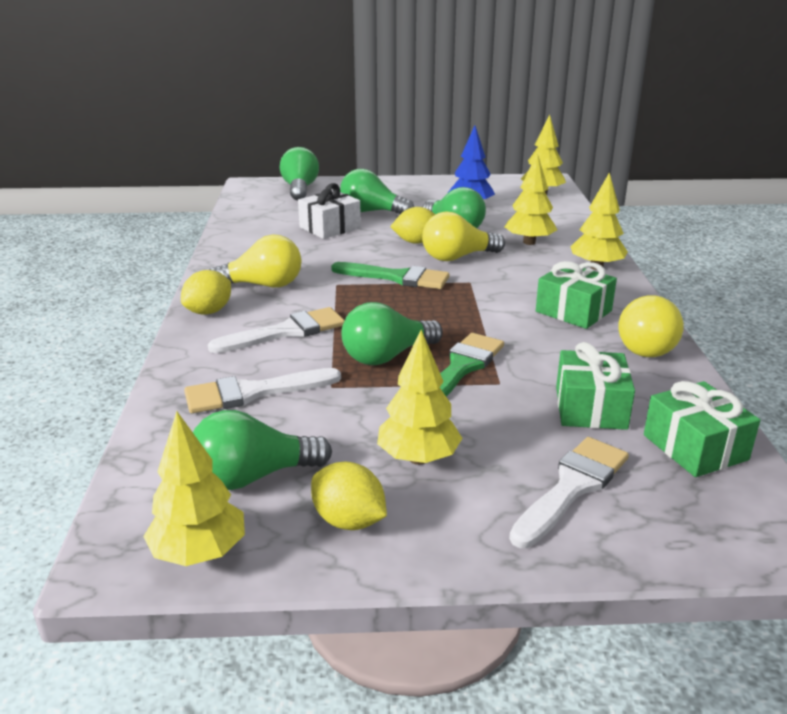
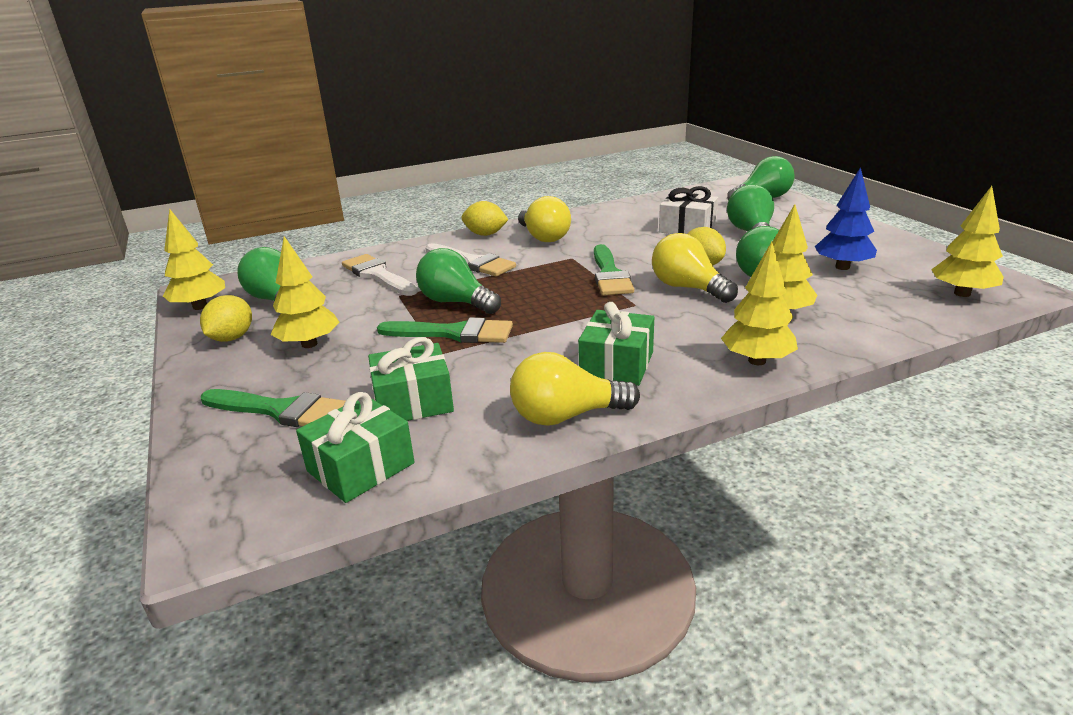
camera: 70 degrees right, 0 degrees up
(572, 487) = (281, 410): white brush -> green brush

